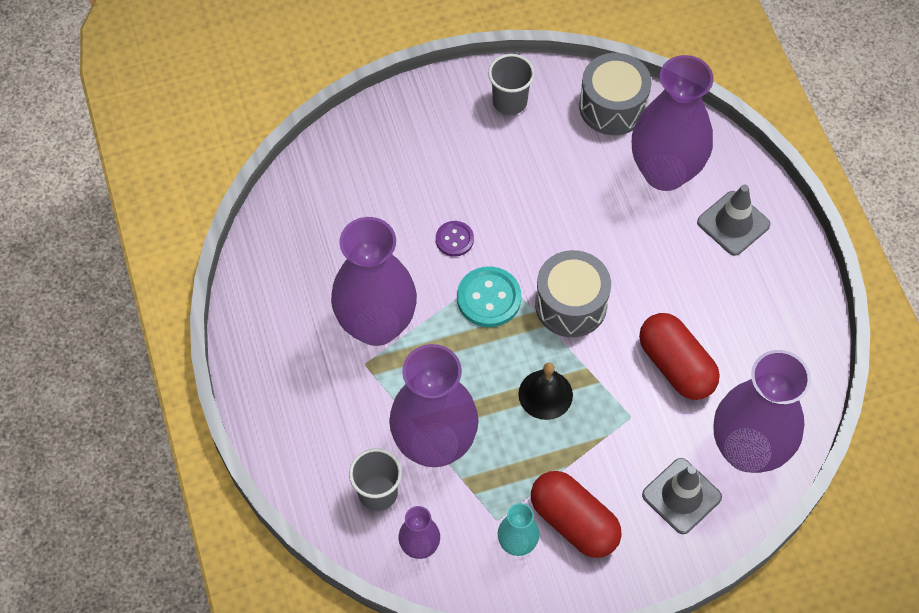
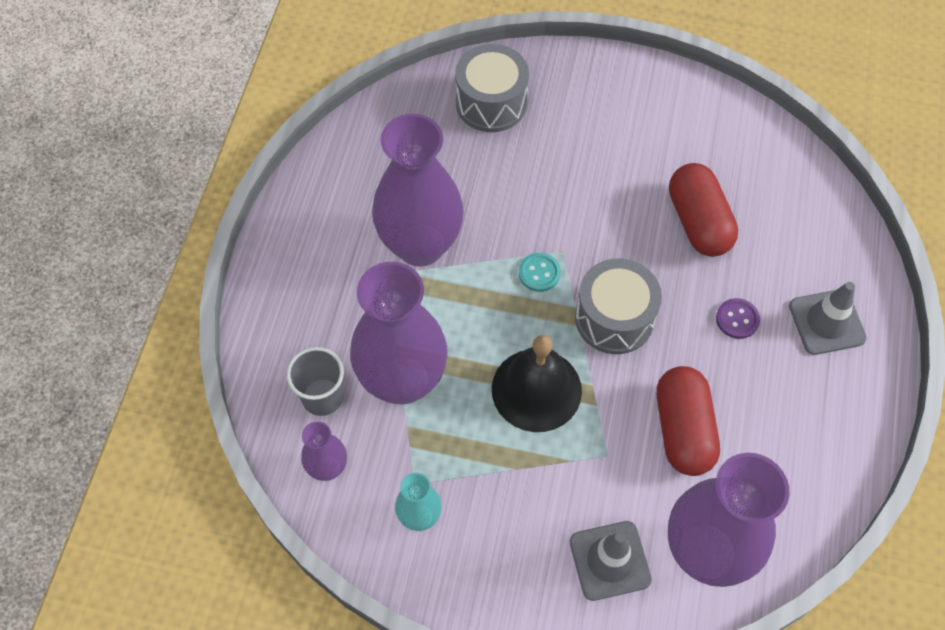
camera: 30 degrees right, 0 degrees up
(454, 239) = (541, 204): purple button -> purple button (737, 319)
(489, 298) = (539, 273): turquoise button -> turquoise button, size x0.61
(509, 102) = (672, 106): grey cup -> none
(545, 394) = (536, 389): black bell -> black bell, size x1.52
(574, 522) = (487, 526): red capsule -> red capsule (698, 222)
(612, 106) = (770, 156): grey drum -> grey drum (491, 103)
(665, 172) = (785, 240): purple vase -> none

